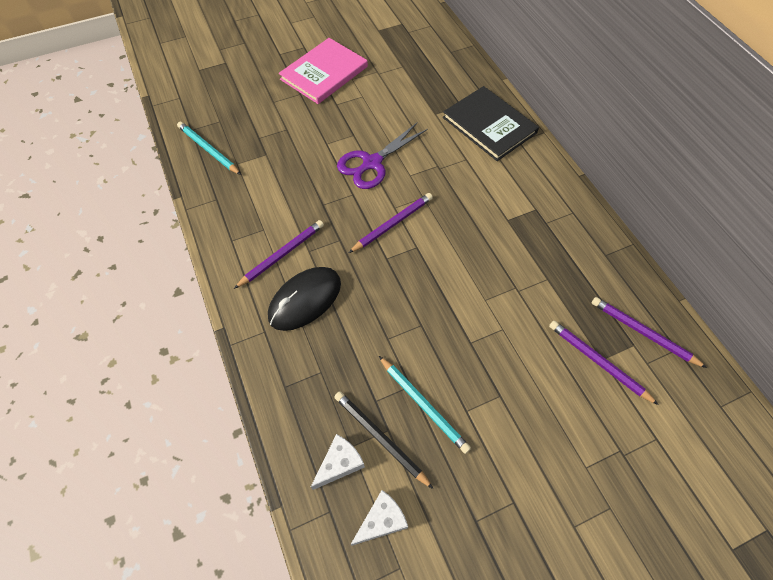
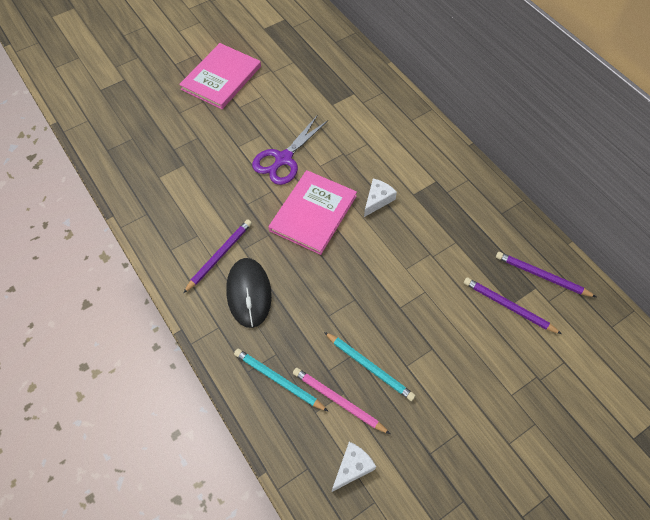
camera: 10 degrees left, 0 degrees up
(208, 150) = (129, 167): turquoise pencil -> turquoise pencil (279, 380)
(305, 300) = (249, 293): black mouse -> black mouse turned 45 degrees counterclockwise
(339, 463) = (308, 428): white cheese -> white cheese (377, 200)
(380, 438) = (338, 401): black pencil -> pink pencil
(392, 224) = (313, 213): purple pencil -> pink book
(489, 125) = (382, 108): black book -> none

